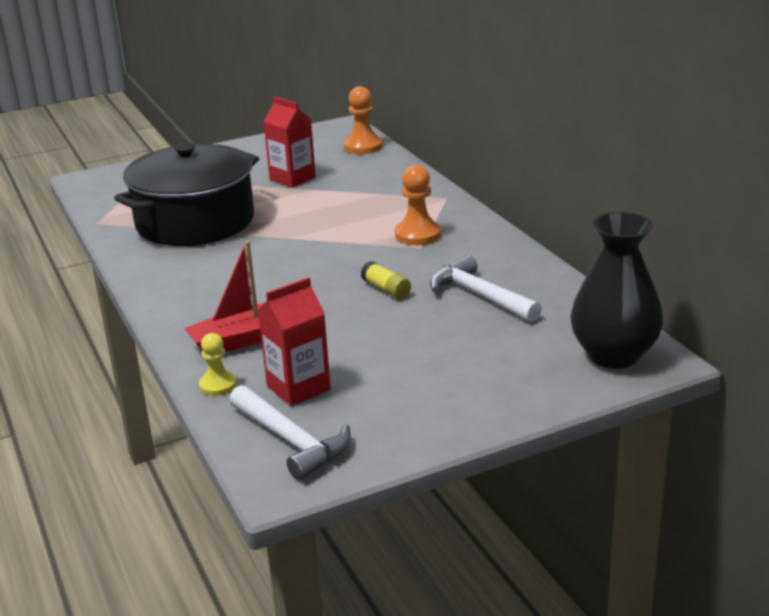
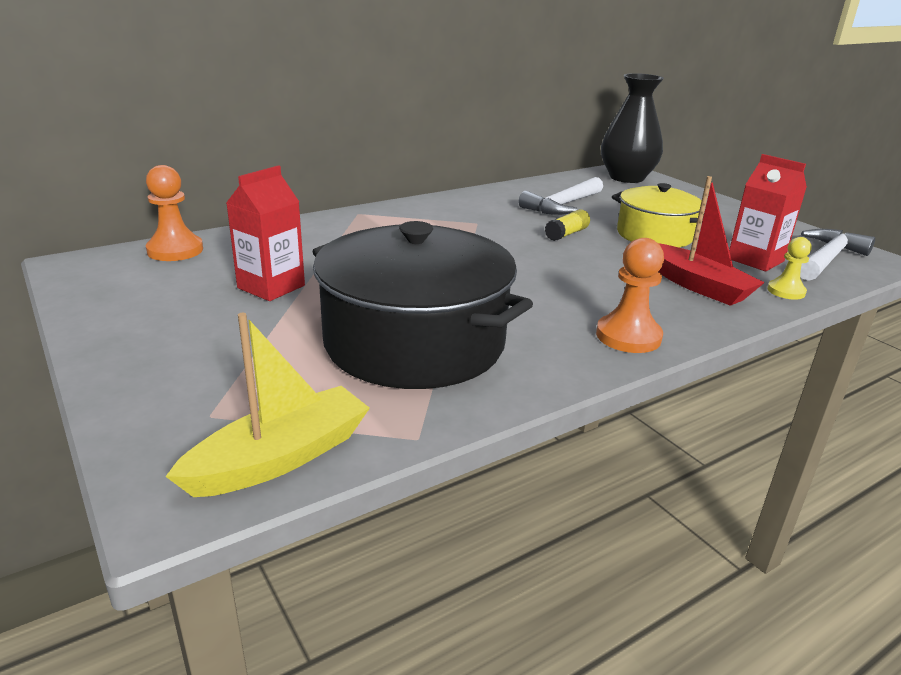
camera: 100 degrees left, 0 degrees up
(101, 195) = (280, 458): none -> yellow boat
(380, 338) = (654, 235): none -> yellow pot
(417, 235) = (449, 223): orange pawn -> orange pawn (628, 336)

